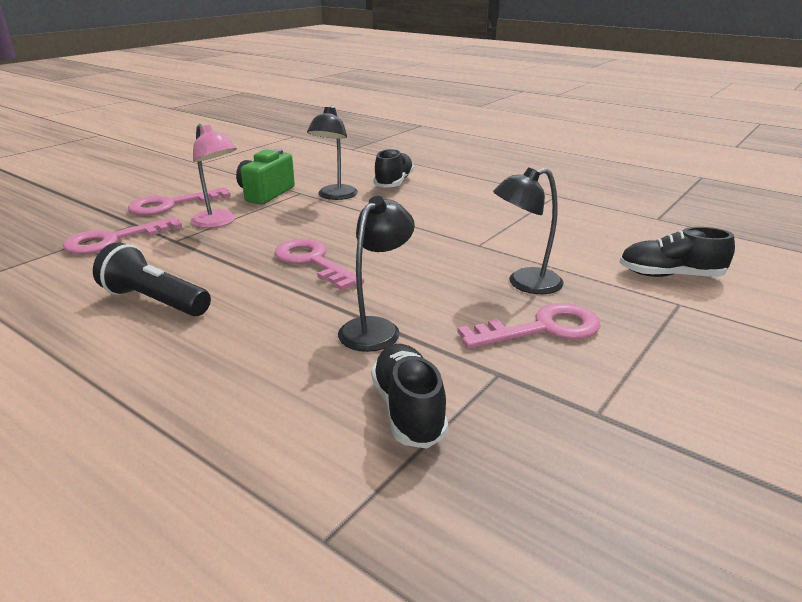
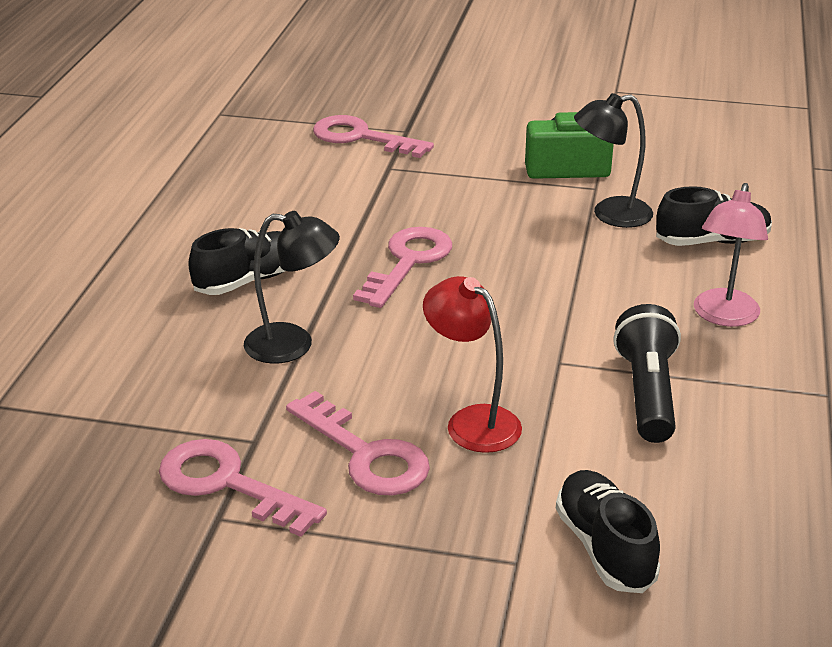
camera: 65 degrees right, 5 degrees up
(154, 301) = (260, 210): black flashlight -> black flashlight (647, 393)
(171, 205) = (473, 128): pink key -> pink key (228, 484)
(218, 222) = (454, 172): pink lamp -> pink lamp (723, 316)
(408, 410) = (165, 401): black shoe -> black shoe (250, 280)
(525, 284) = (472, 421): black lamp -> red lamp

